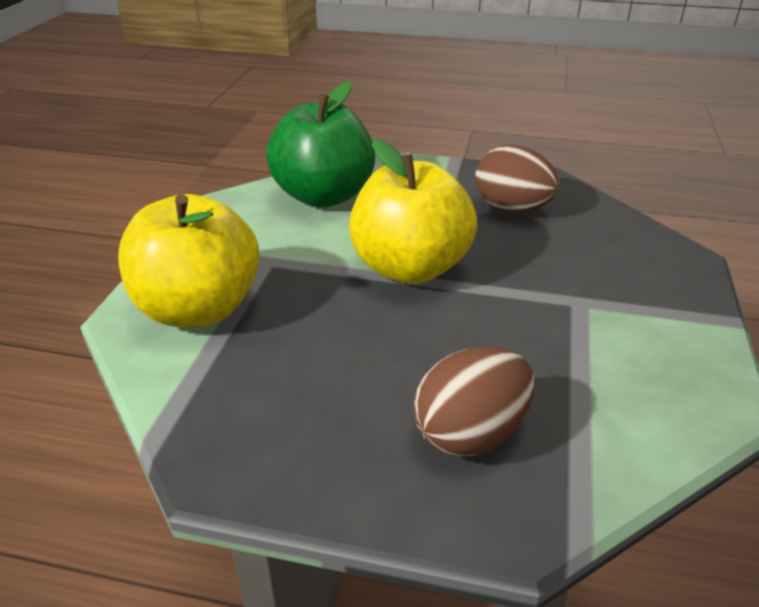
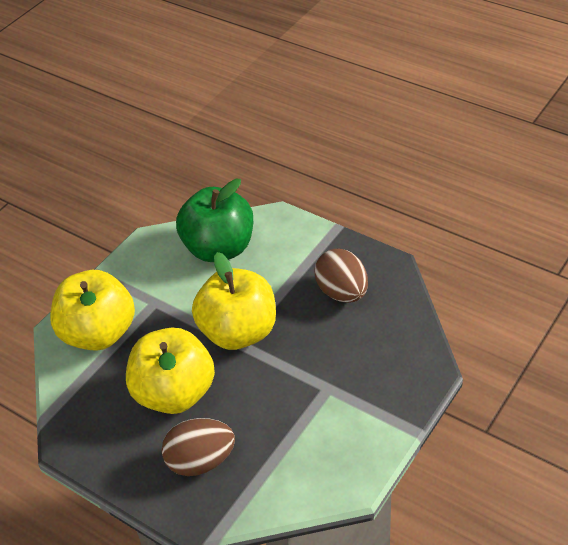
camera: 25 degrees right, 10 degrees up
(365, 354) = (175, 393): none -> yellow apple

